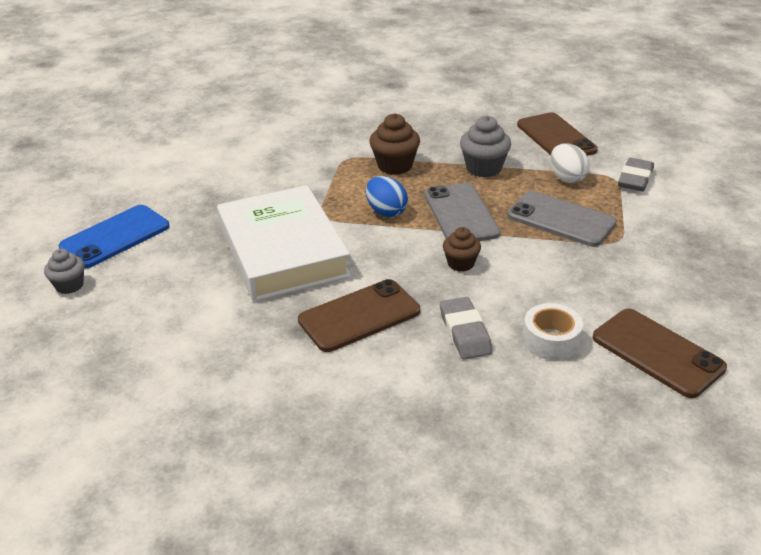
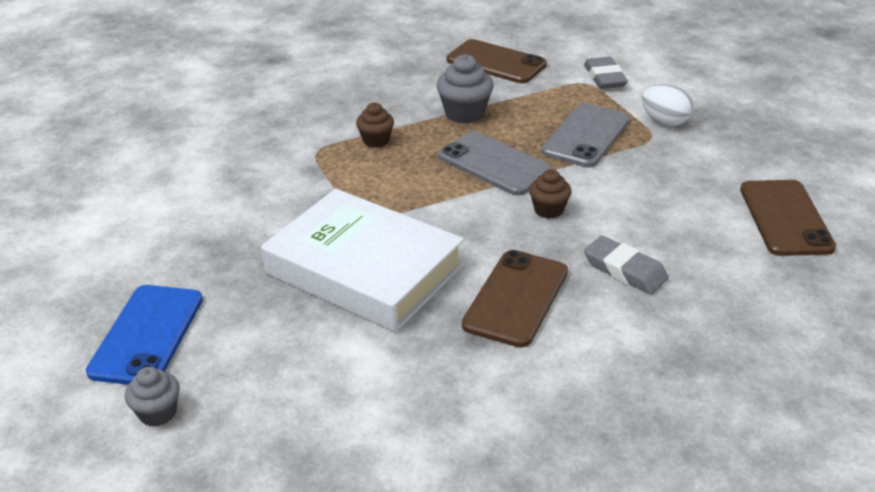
camera: 35 degrees left, 0 degrees up
(386, 211) = (421, 189): blue egg -> none
(395, 166) = (376, 140): brown cupcake -> brown cupcake, size x0.64
(551, 340) = (699, 245): white tape -> none
(560, 219) = (586, 136): grey phone -> grey phone turned 60 degrees counterclockwise
(567, 178) = (548, 96): white egg -> white egg (664, 121)
(657, 352) = (785, 218): brown phone -> brown phone turned 75 degrees clockwise

